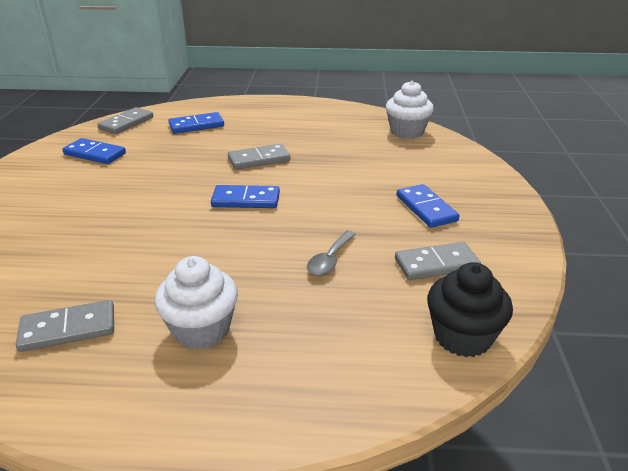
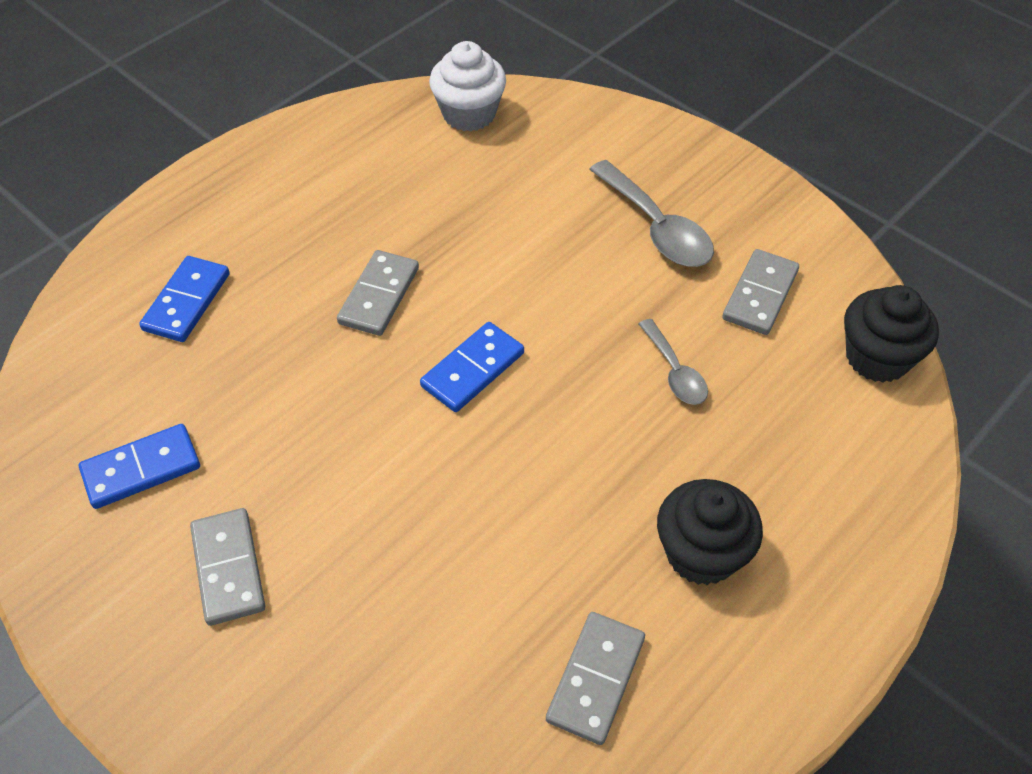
camera: 50 degrees left, 20 degrees up
(126, 123) = (68, 380): grey domino -> grey domino (228, 568)
(201, 330) = (701, 553): white cupcake -> black cupcake
(426, 208) = (656, 227): blue domino -> grey spoon

